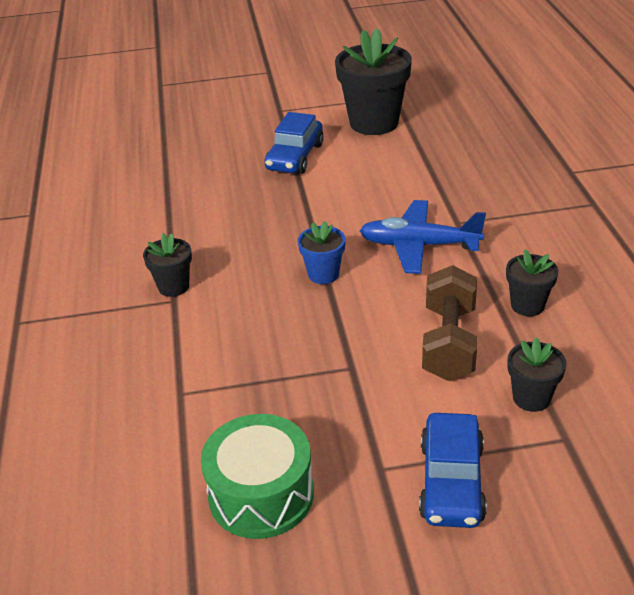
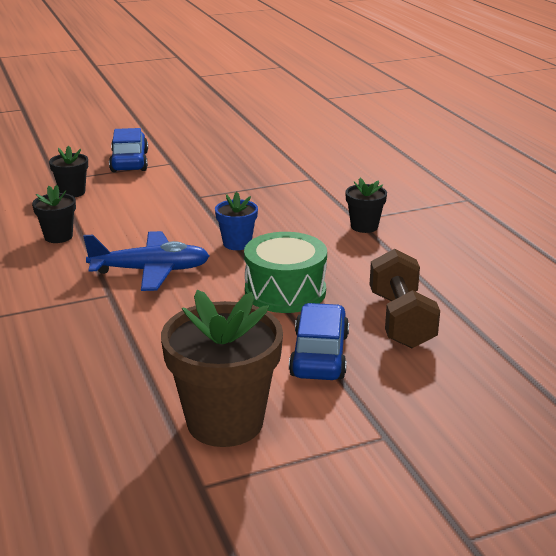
camera: 165 degrees right, 10 degrees down
(261, 494) = (237, 151): green drum -> green drum (285, 291)
(374, 123) = (225, 422): black flower pot -> brown flower pot
(449, 343) = (126, 212): brown dumbbell -> brown dumbbell (400, 320)

